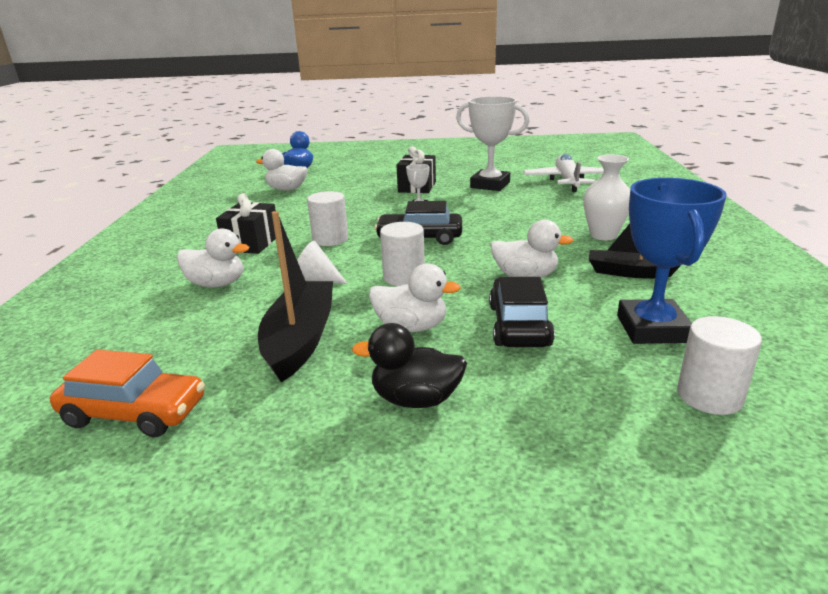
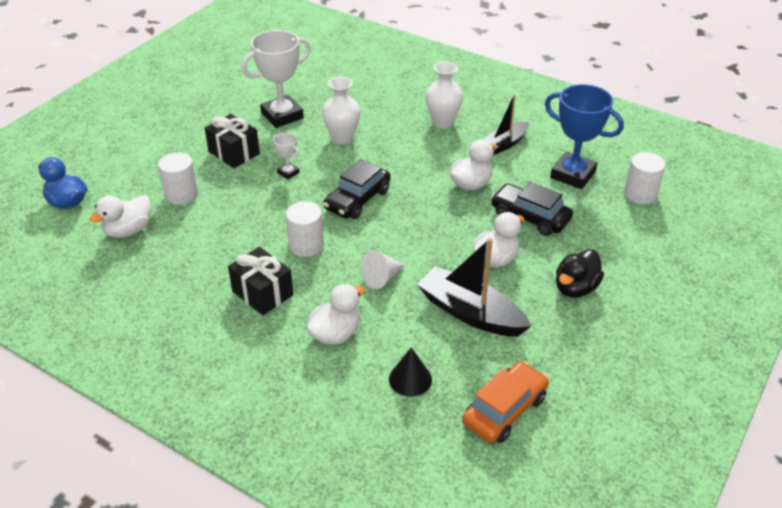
camera: 60 degrees left, 15 degrees up
(167, 337) = (410, 379): none -> black cone
(404, 277) = (420, 234): white cylinder -> white cylinder (181, 194)
(498, 209) = (342, 138): none -> white vase
(567, 181) = (324, 78): white plane -> none

